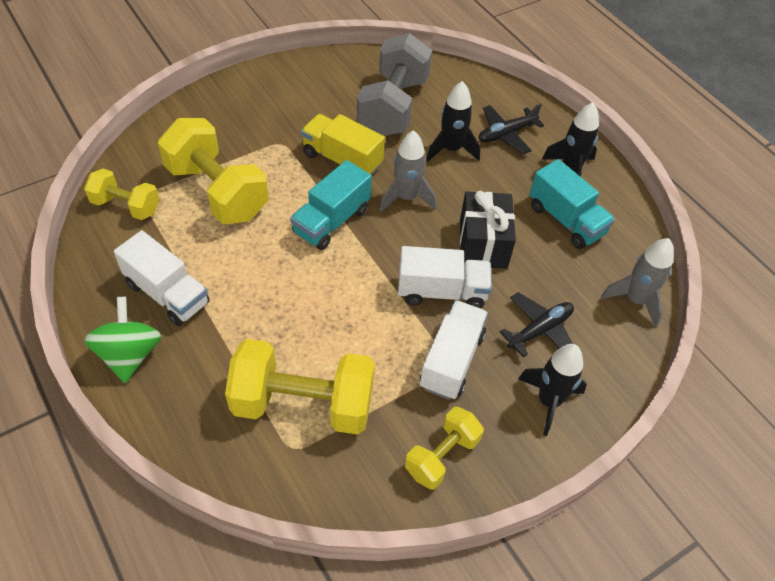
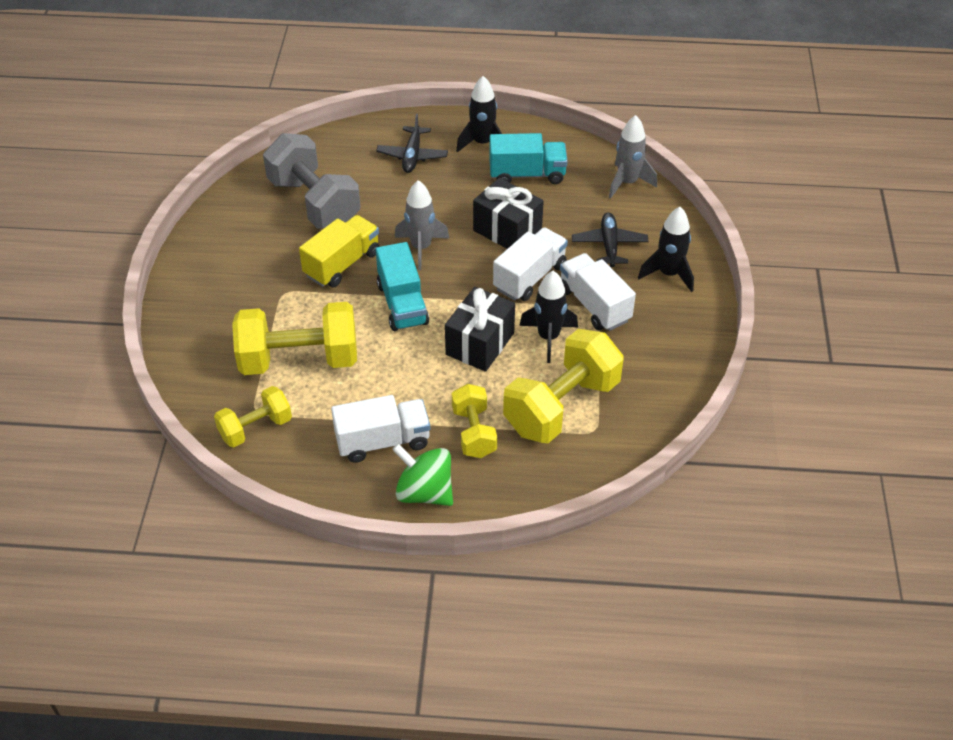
camera: 50 degrees left, 5 degrees down
(330, 299) = (480, 344): none -> black gift
(342, 159) = (342, 264): yellow truck -> yellow truck turned 150 degrees clockwise
(442, 456) = (666, 352): yellow dumbbell -> yellow dumbbell (474, 432)
(451, 149) = (397, 195): black rocket -> black rocket (548, 337)

